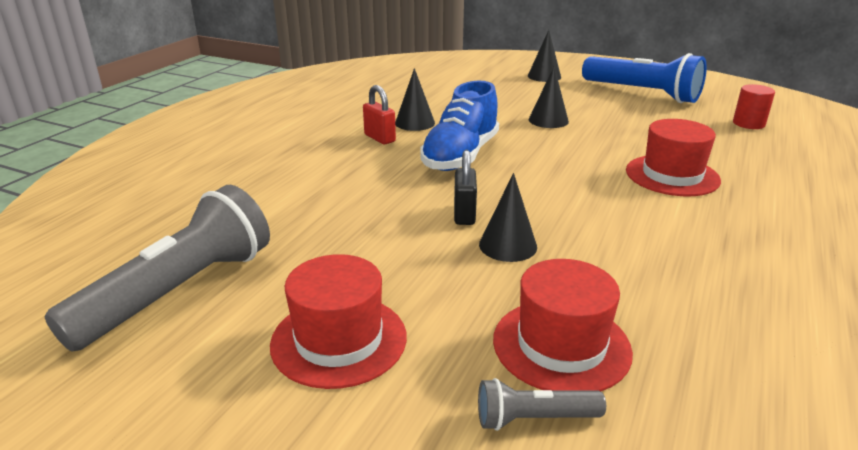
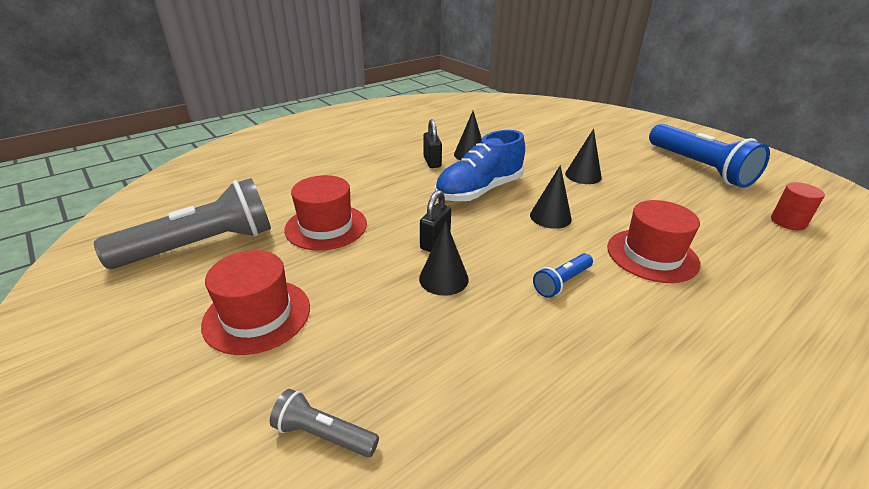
camera: 25 degrees right, 5 degrees up
(379, 138) = (432, 162): red padlock -> black padlock
(544, 76) = (617, 134): black cone -> black cone (550, 217)
(561, 345) = (403, 380): red hat -> red hat (326, 226)
(620, 218) = (562, 282): none -> blue flashlight

